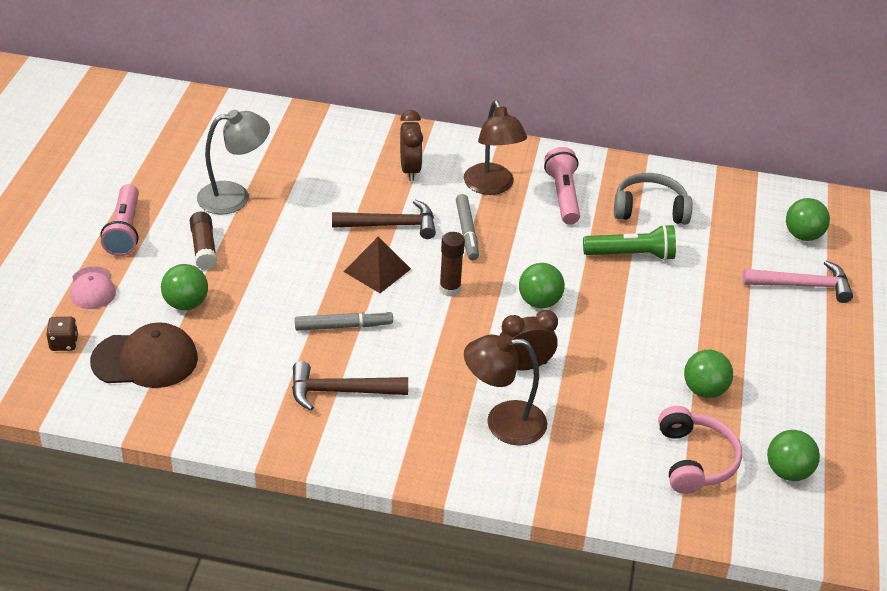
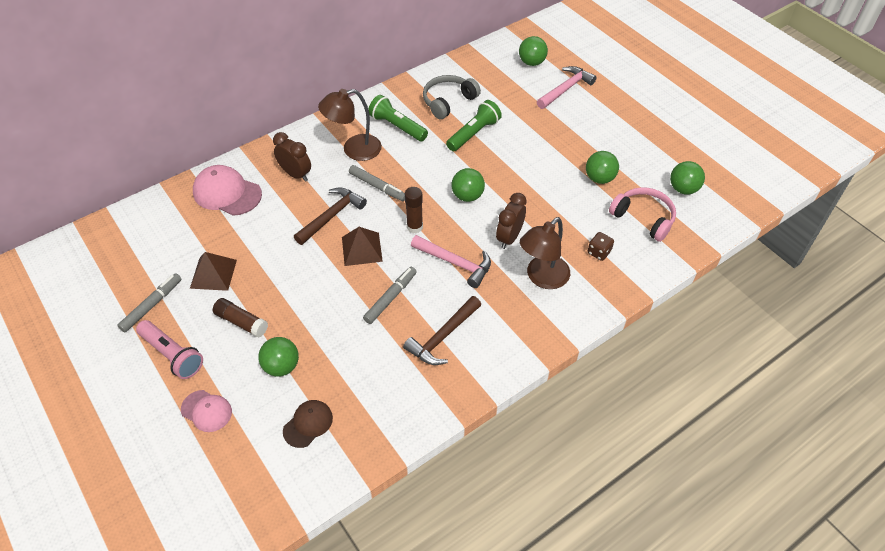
camera: 45 degrees left, 10 degrees up
(64, 343) = (241, 463): brown dice -> brown dice (599, 252)
(145, 360) = (308, 424): brown cap -> brown cap, size x0.60
(159, 184) = (151, 306): none -> grey marker
(234, 196) = (213, 274): grey lamp -> brown pyramid
(332, 144) = (227, 193): none -> pink cap
(441, 346) = (455, 263): none -> pink hammer
(492, 186) = (354, 150): brown lamp -> brown lamp turned 135 degrees clockwise
(563, 196) = (397, 126): pink flashlight -> green flashlight

